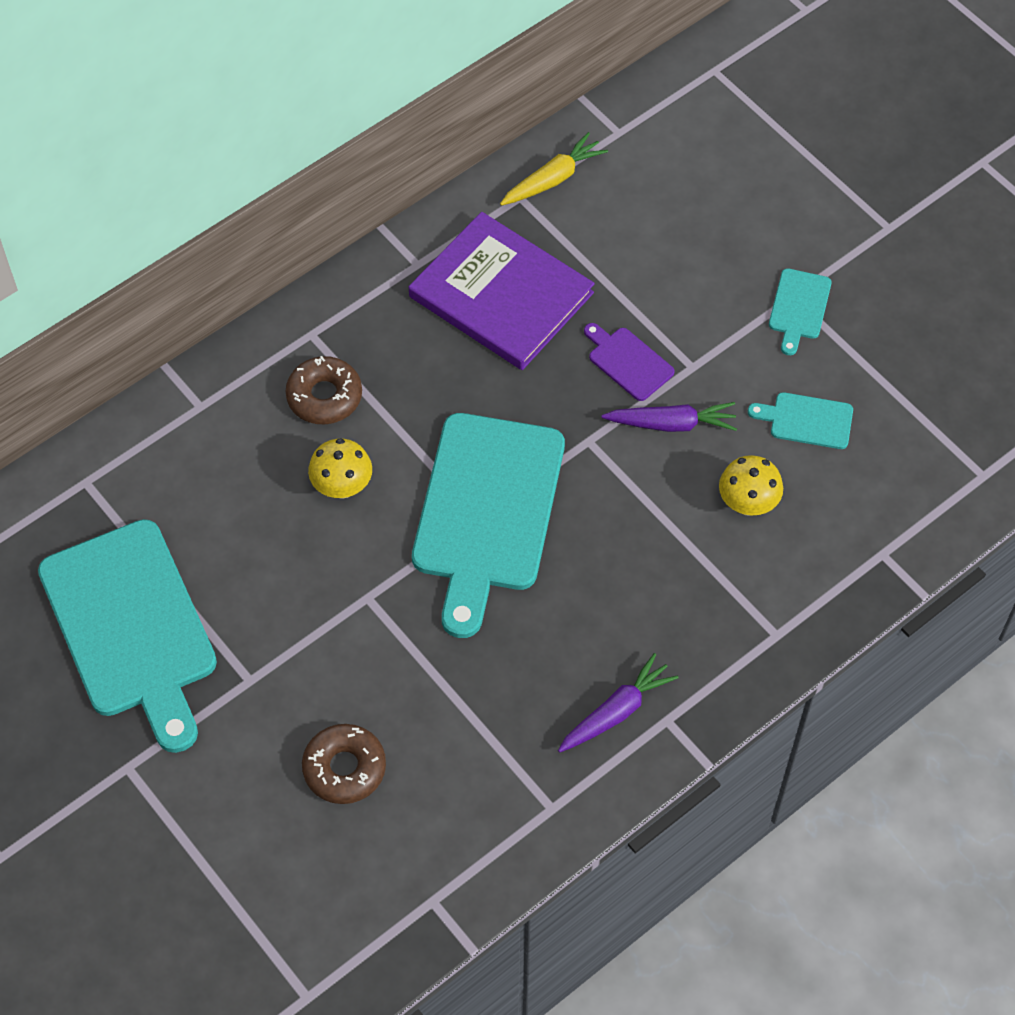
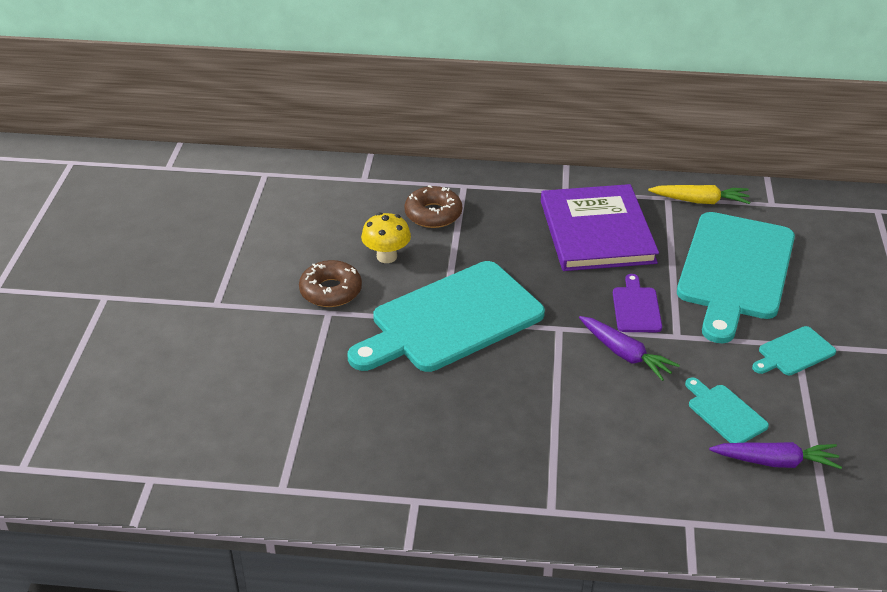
camera: 45 degrees right, 20 degrees down
(131, 627) = (196, 242): turquoise cutting board -> turquoise cutting board (734, 270)
(344, 768) = (202, 378): brown donut -> brown donut (331, 291)
(616, 711) = (390, 471): purple carrot -> purple carrot (775, 462)
(747, 503) = (624, 427): yellow mushroom -> none

